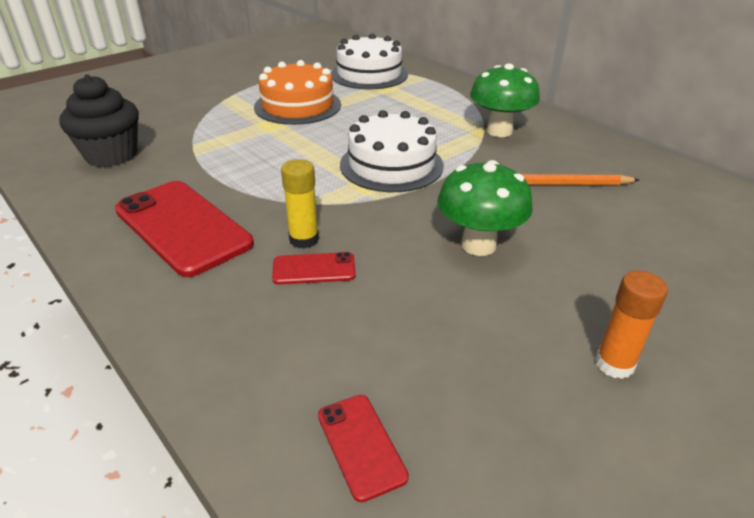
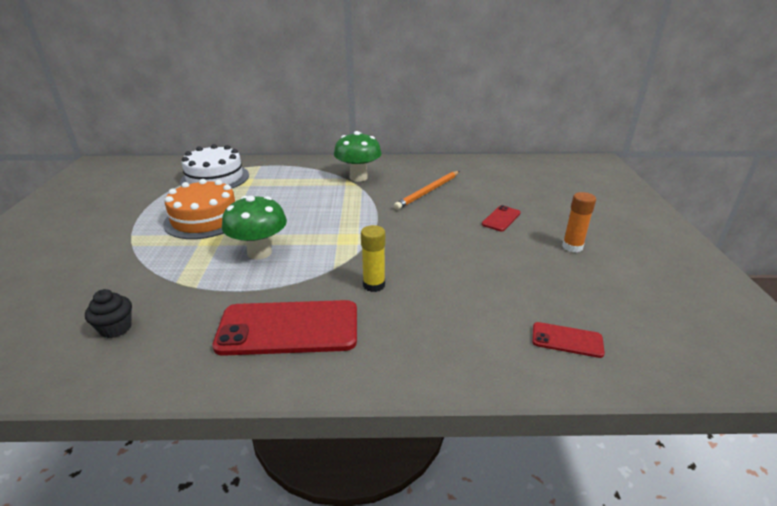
camera: 50 degrees left, 5 degrees down
(111, 155) = (116, 328): black cupcake -> black cupcake, size x0.55
(314, 269) = (408, 294): red phone -> red phone (501, 219)
(391, 165) = (339, 222): white cake -> none
(478, 245) = (452, 235): green mushroom -> green mushroom (259, 252)

